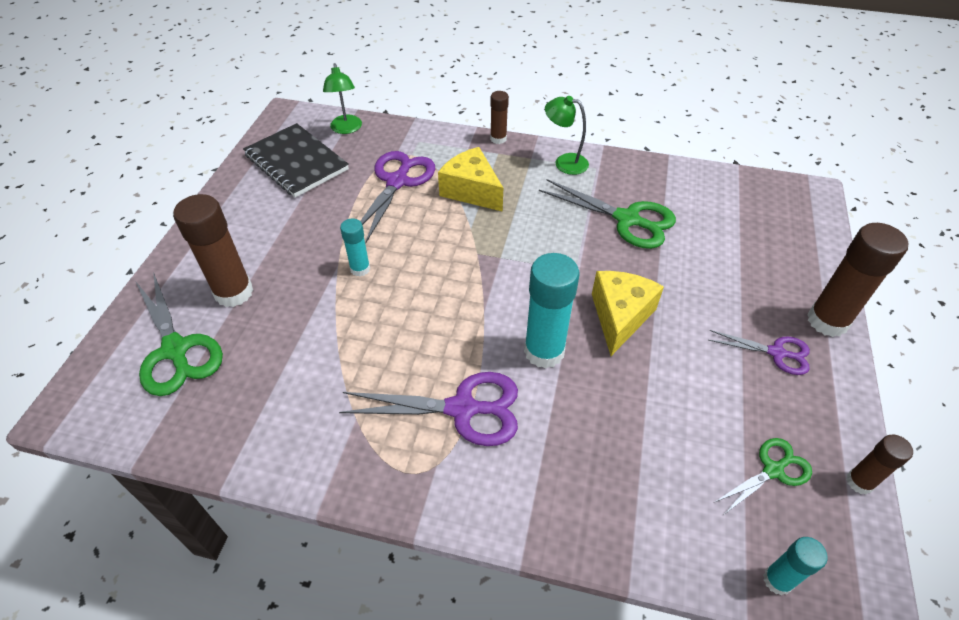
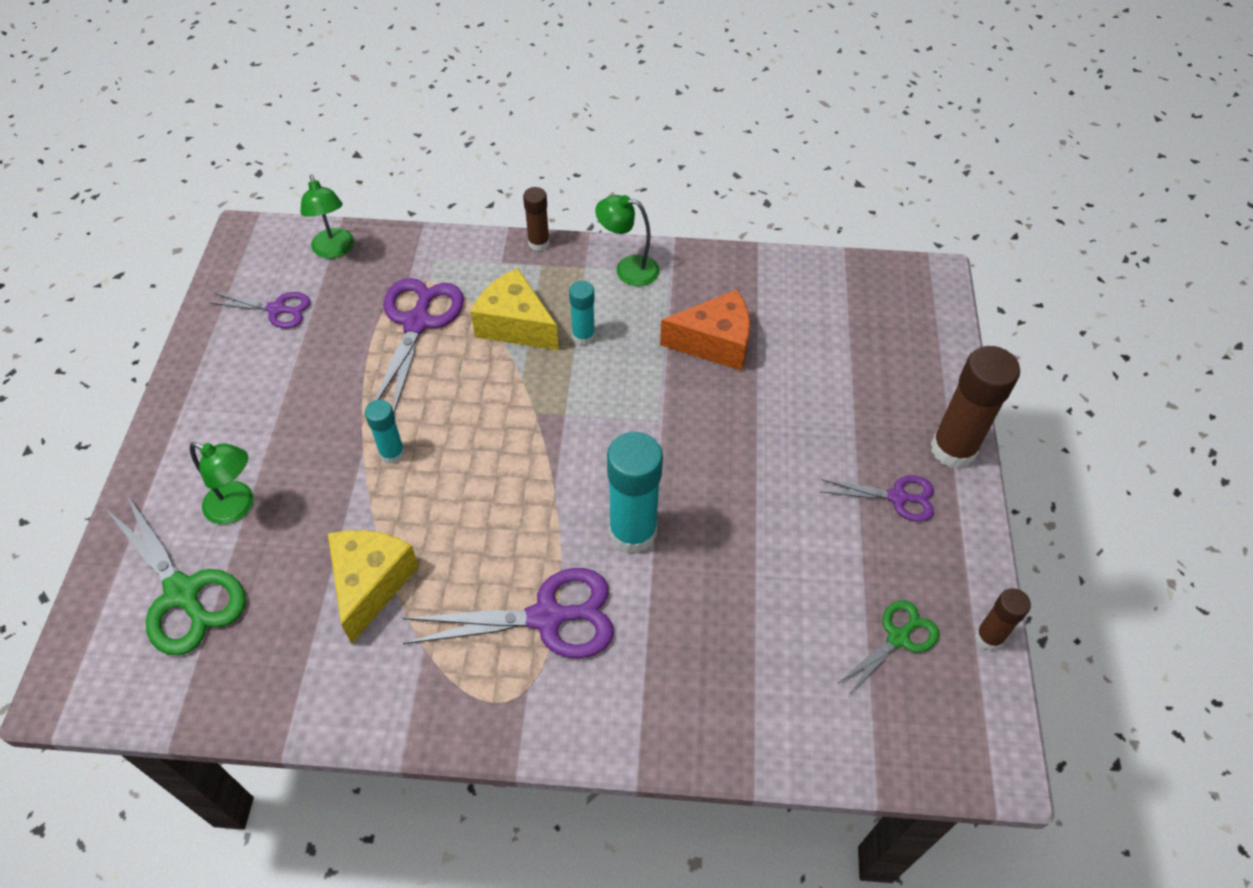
camera: 10 degrees left, 5 degrees up
(234, 292) = (238, 507): brown glue stick -> green lamp
(296, 162) = (277, 309): black notebook -> purple scissors
(620, 317) = (717, 476): yellow cheese -> yellow cheese (371, 584)
(628, 220) = (715, 343): green scissors -> orange cheese
(777, 580) = (906, 757): turquoise glue stick -> turquoise glue stick (583, 336)

